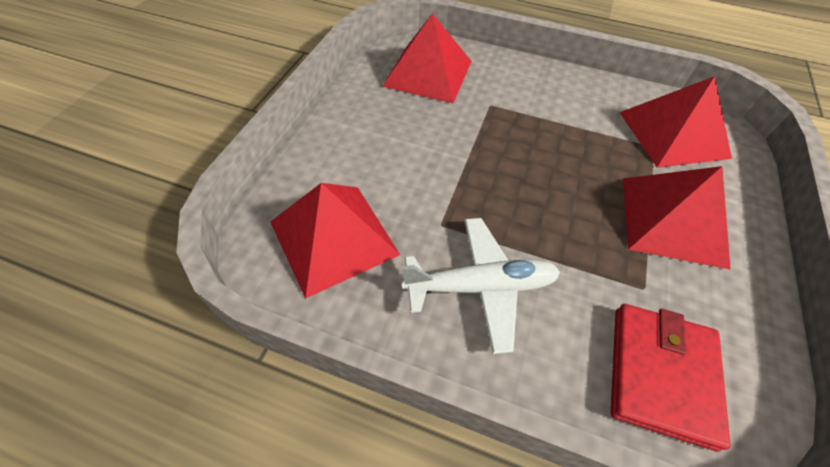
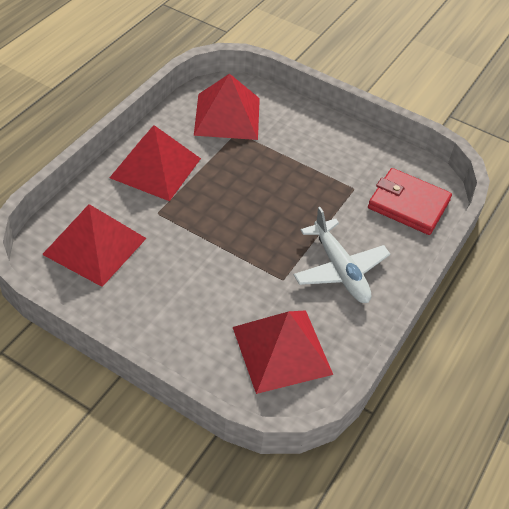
camera: 80 degrees left, 5 degrees down
(481, 286) = (340, 270): white plane -> white plane turned 150 degrees clockwise
(672, 220) = (306, 153): red pyramid -> red pyramid (155, 168)

